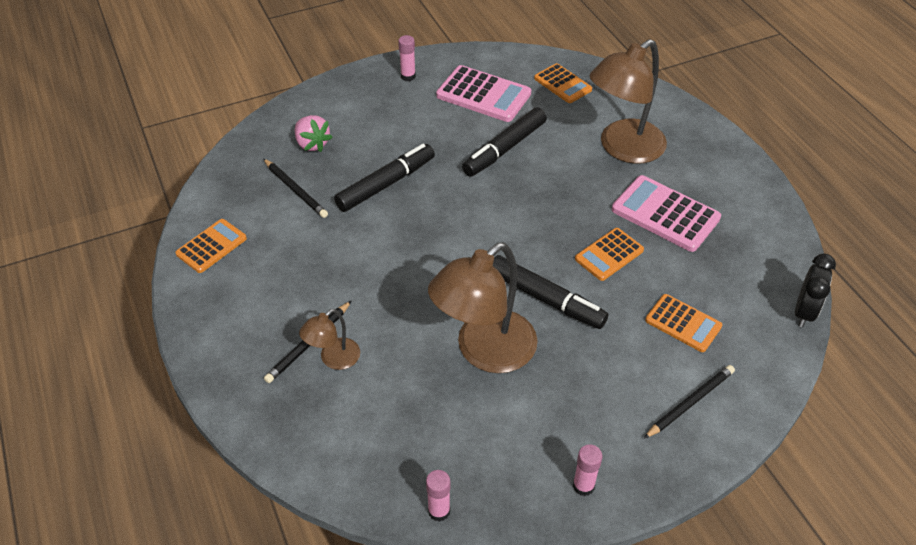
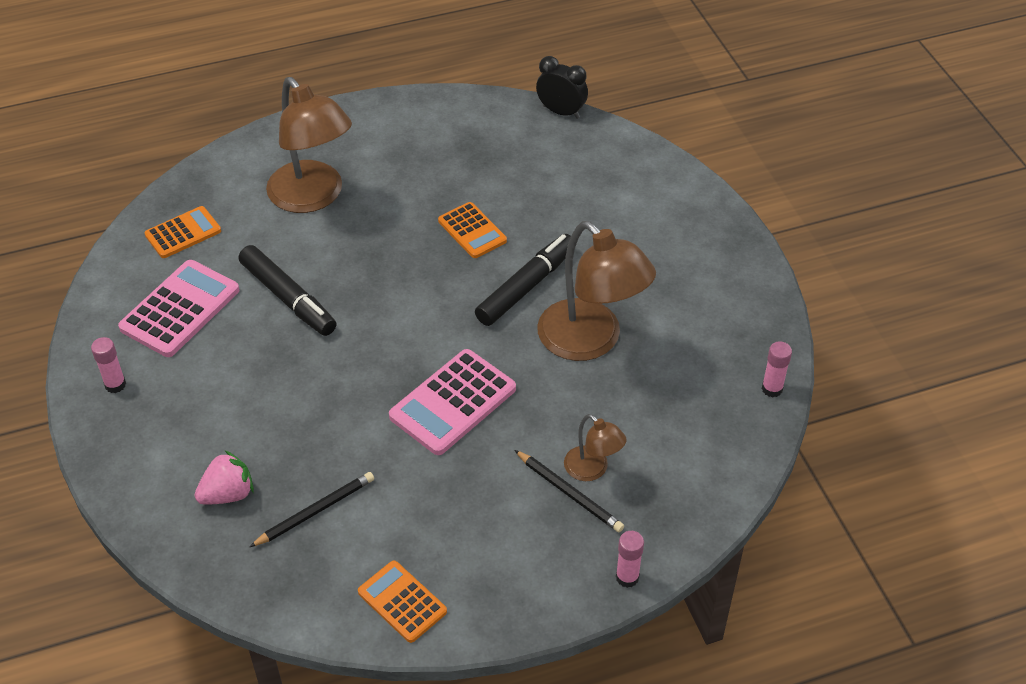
camera: 85 degrees left, 0 degrees up
(386, 184) = (324, 415): black marker -> none
(583, 486) = (743, 285): pink glue stick -> pink glue stick (627, 577)
(665, 214) = (421, 180): pink calculator -> pink calculator (453, 402)
(683, 323) = (567, 192): orange calculator -> none
(690, 403) = (658, 203): black pencil -> none

